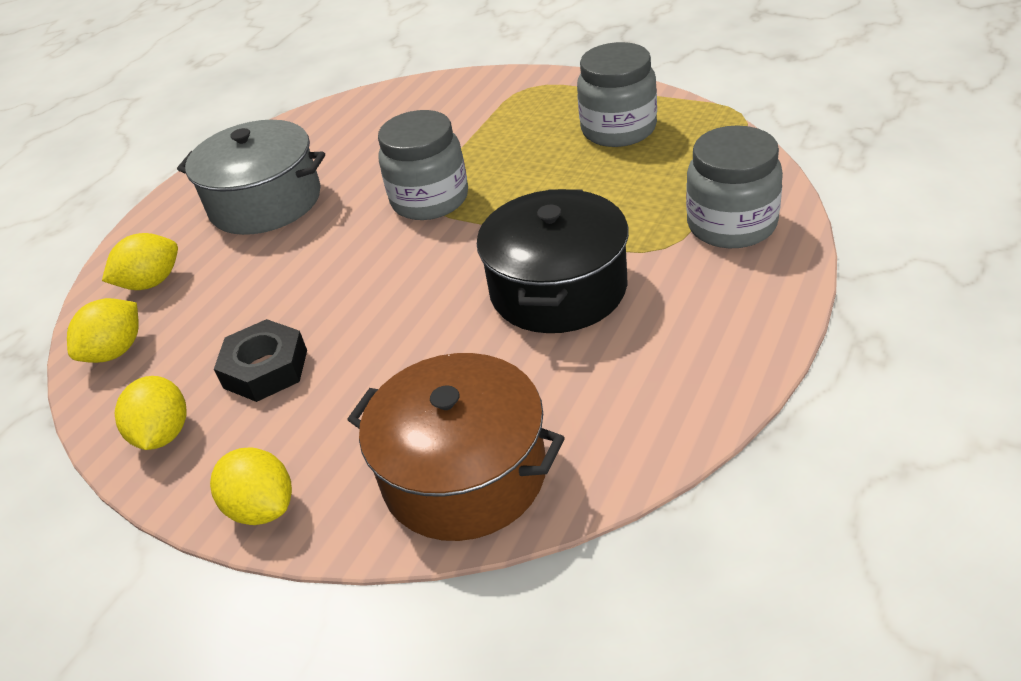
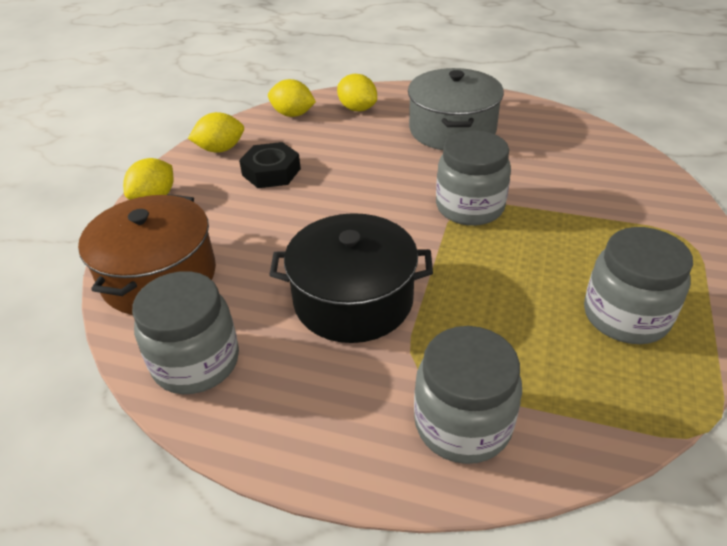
camera: 75 degrees right, 0 degrees up
(634, 415) = (196, 362): none -> grey jar

